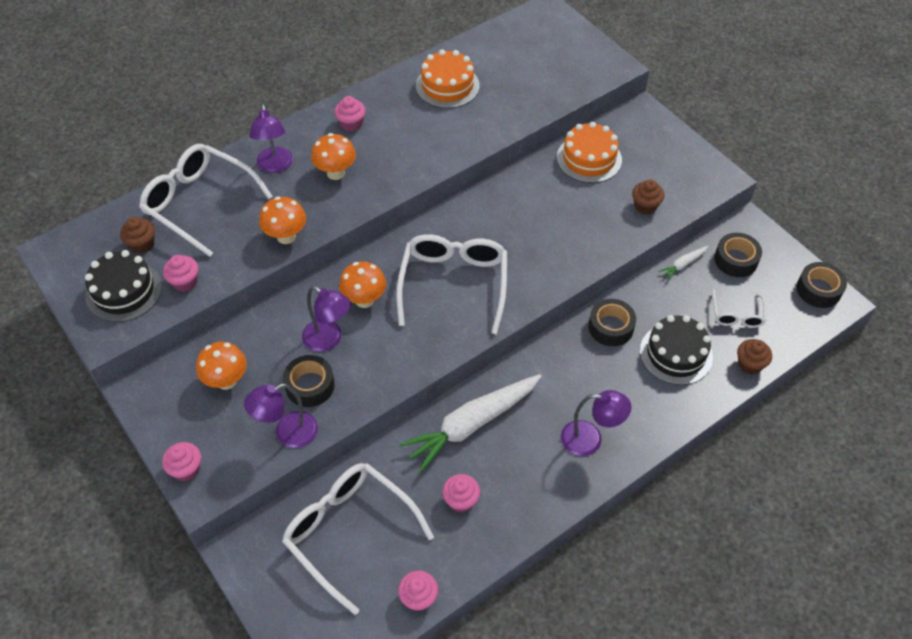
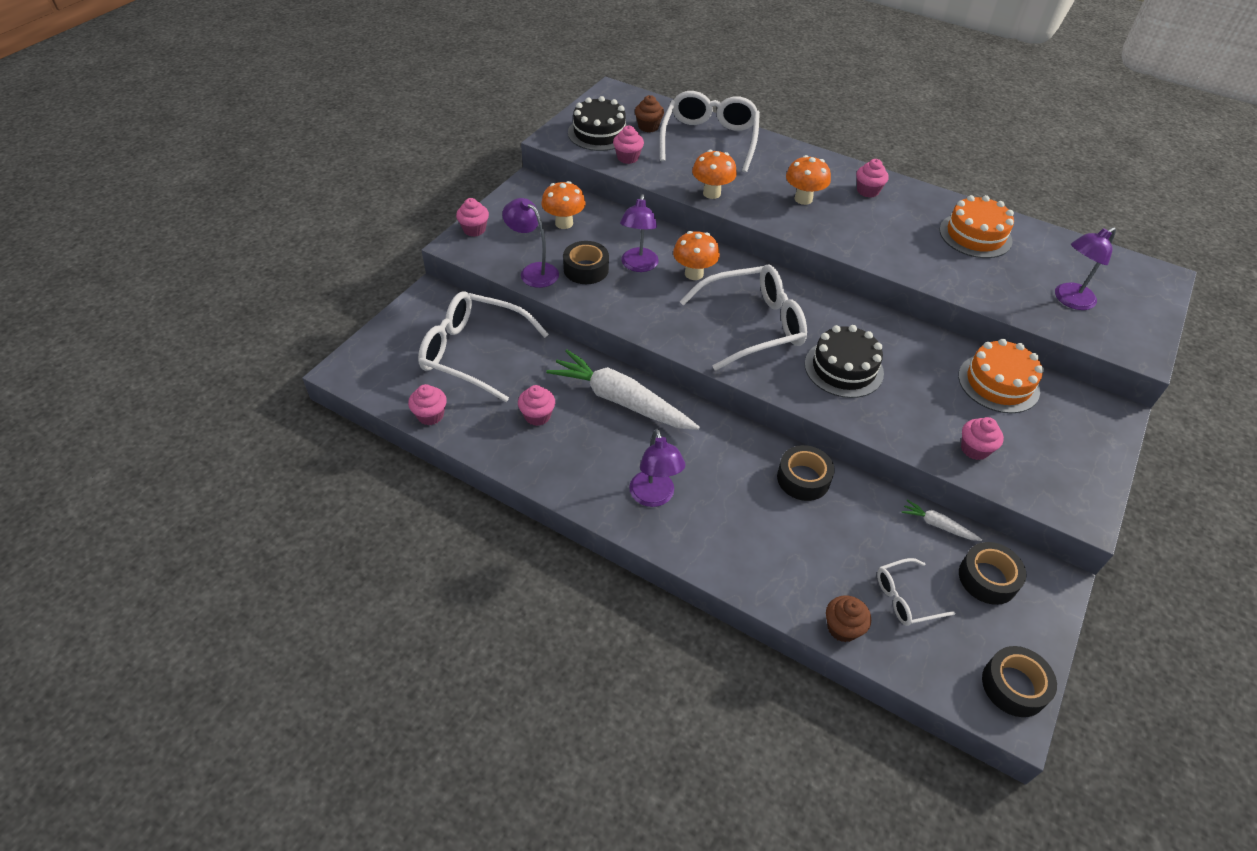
camera: 65 degrees right, 5 degrees down
(275, 166) = (781, 164): purple lamp -> purple lamp (1069, 300)
(349, 533) = (474, 353): white glasses -> white glasses turned 90 degrees counterclockwise
(645, 206) = (974, 449): brown cupcake -> pink cupcake
(676, 354) = (808, 548): black cake -> black cake (843, 368)

